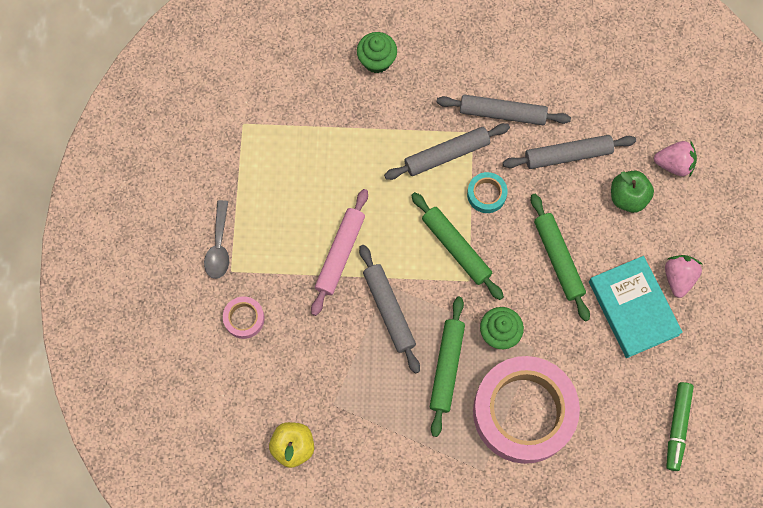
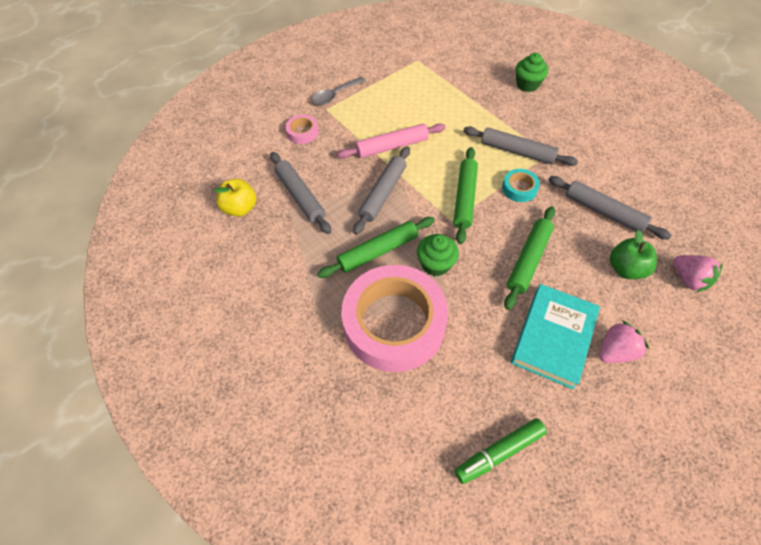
camera: 50 degrees right, 15 degrees down
(502, 113) = (580, 159): grey rolling pin -> grey rolling pin (300, 196)

